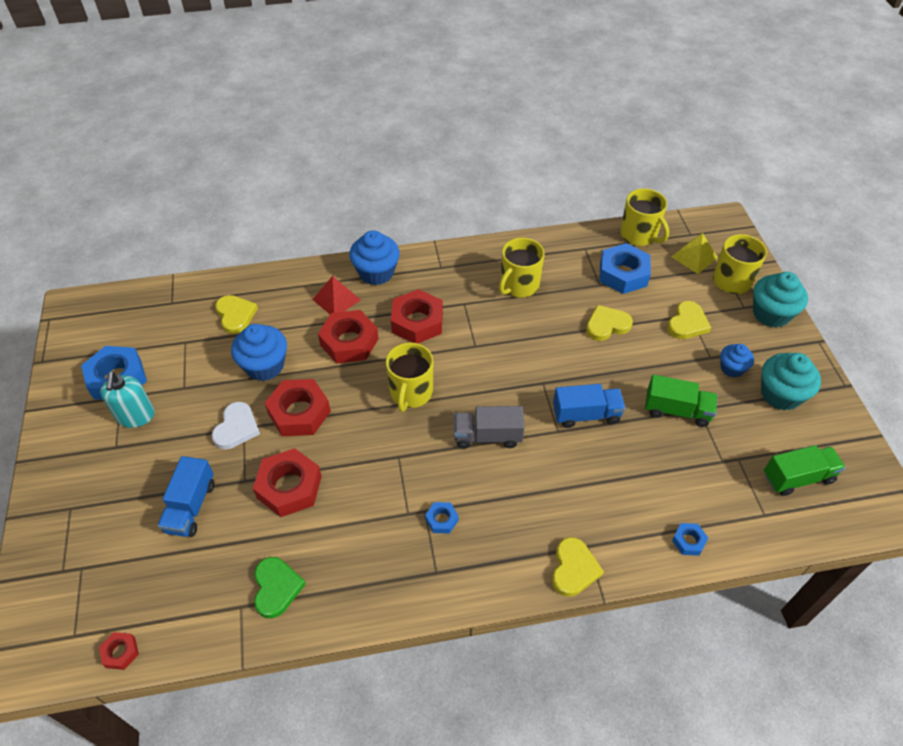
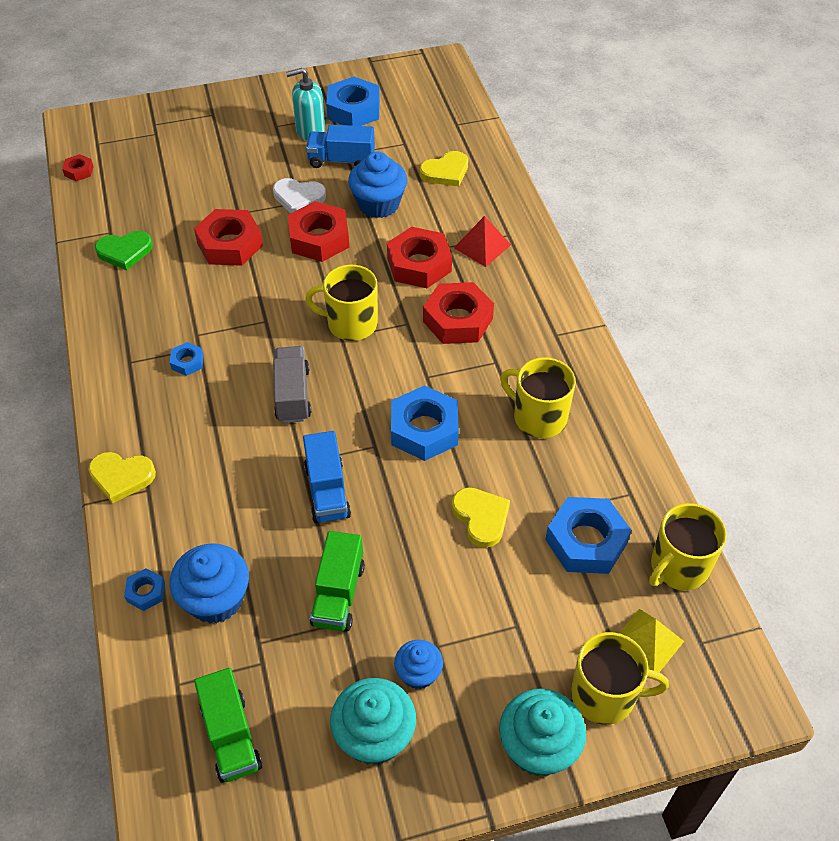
camera: 85 degrees right, 0 degrees up
(191, 507) = (210, 184): blue truck -> blue truck (341, 160)
(376, 272) = (533, 275): blue cupcake -> blue cupcake (215, 599)
(527, 351) = (424, 429): none -> blue nut
(687, 323) = (499, 620): yellow heart -> none

